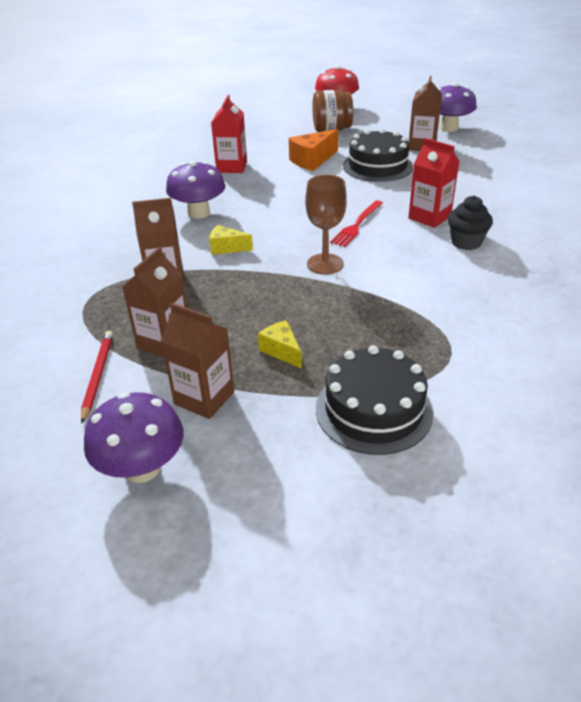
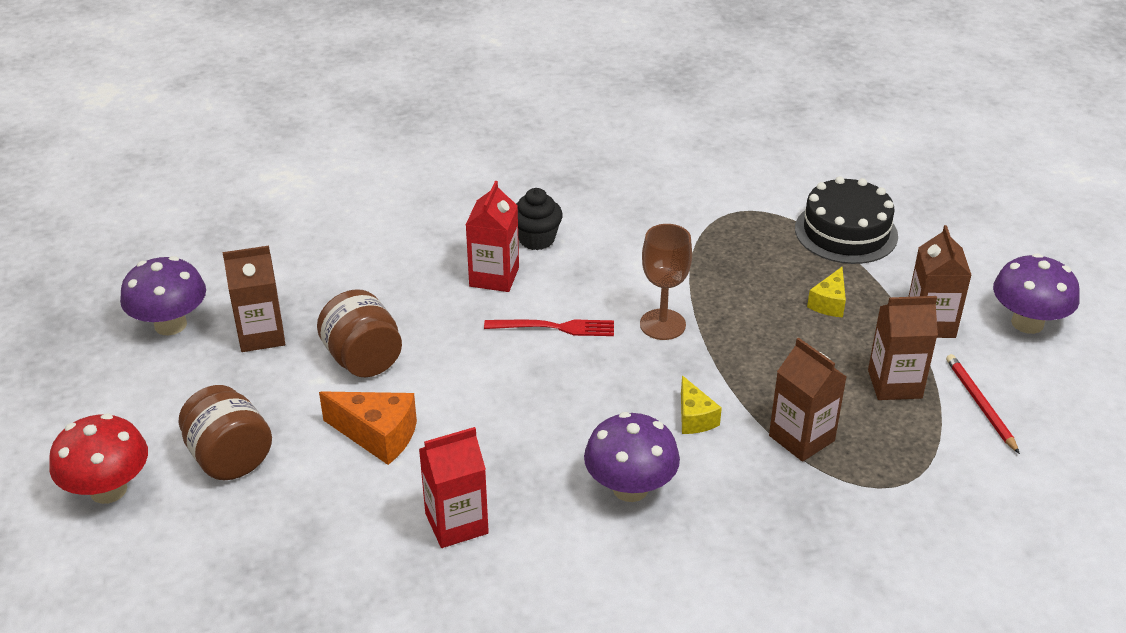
camera: 120 degrees left, 0 degrees up
(98, 376) = (980, 404): red pencil -> red pencil turned 105 degrees clockwise
(377, 166) = (363, 359): black cake -> brown jar

